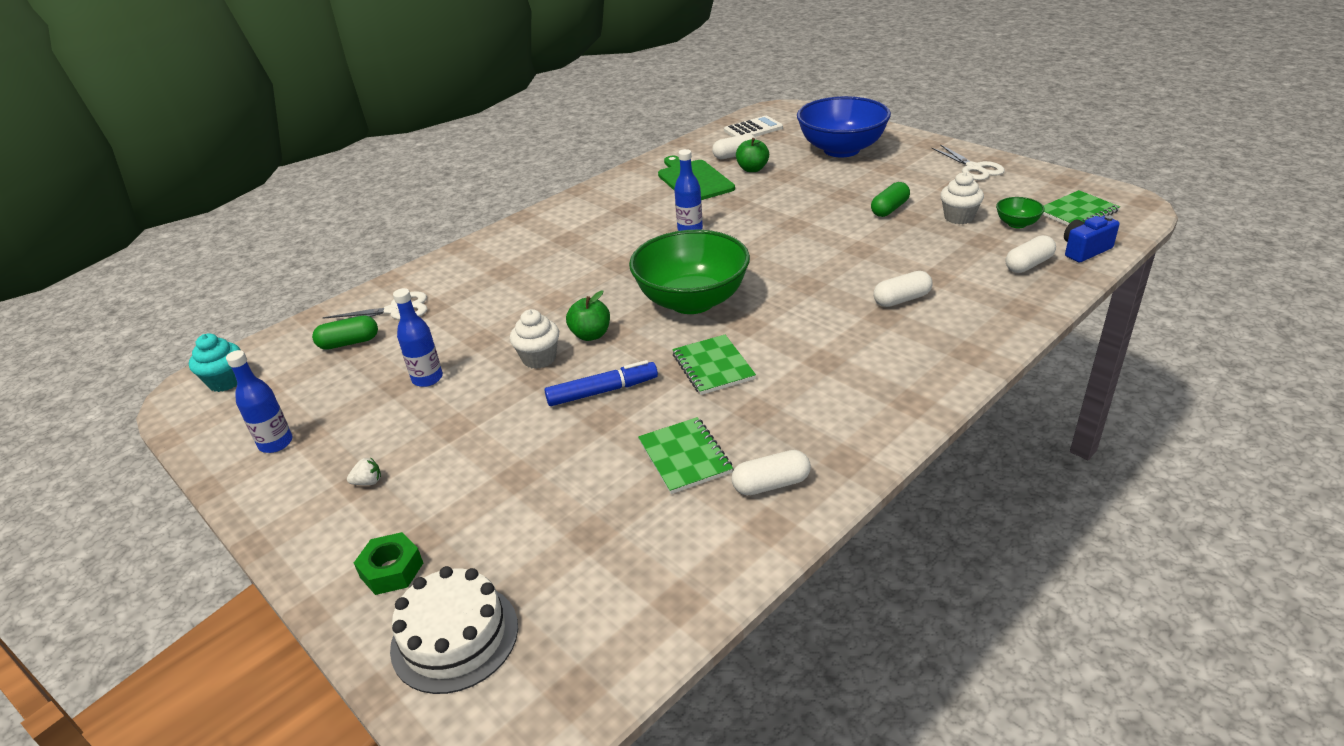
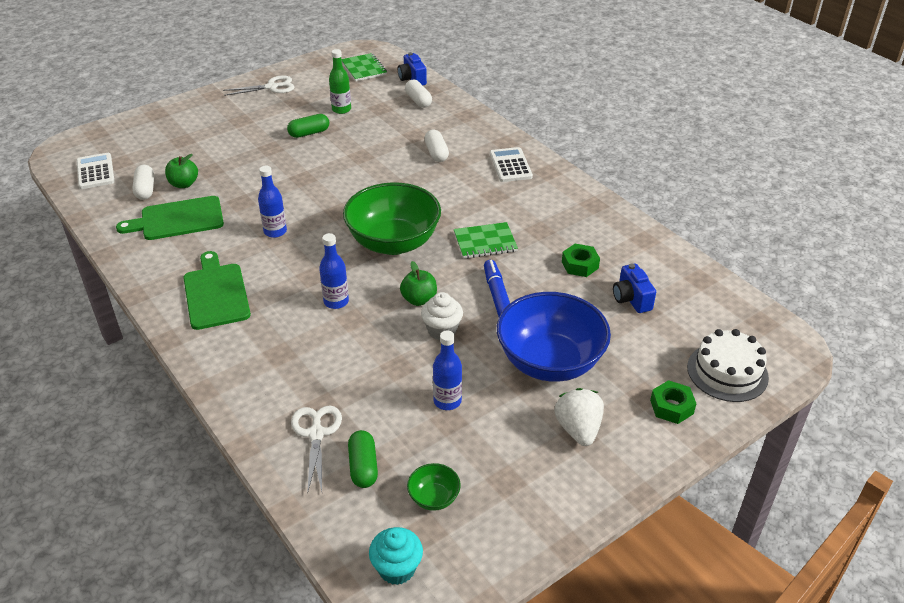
camera: 85 degrees left, 5 degrees up
(276, 443) = (514, 502): blue bottle -> blue bottle (336, 302)
(368, 482) = (578, 429): white strawberry -> white strawberry, size x2.16
(586, 222) = (216, 293): none -> green cutting board
(615, 517) = (631, 299): none -> blue camera
(684, 457) = (580, 265): green notebook -> green nut
(771, 484) = (610, 234): white capsule -> none
(841, 150) = (186, 134): blue bowl -> blue bowl (550, 362)
(889, 209) = (309, 133): green capsule -> green capsule turned 75 degrees counterclockwise
(909, 365) = (510, 165): none -> white calculator
(959, 217) = (341, 109): white cupcake -> green bottle
(1017, 224) = (365, 92): green bowl -> green bowl (434, 498)

